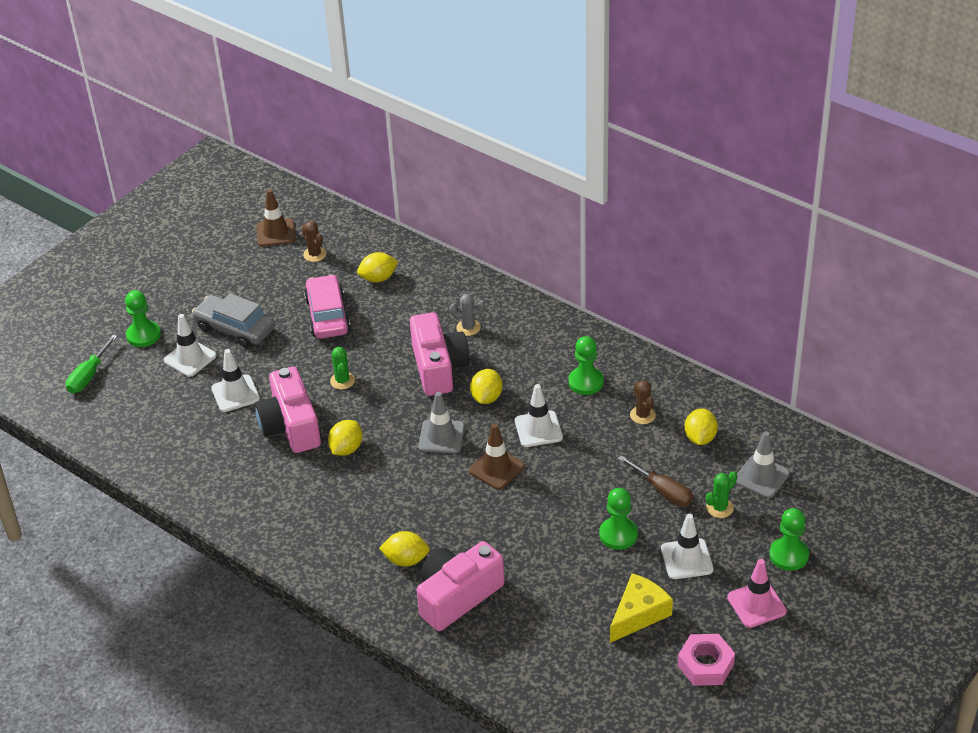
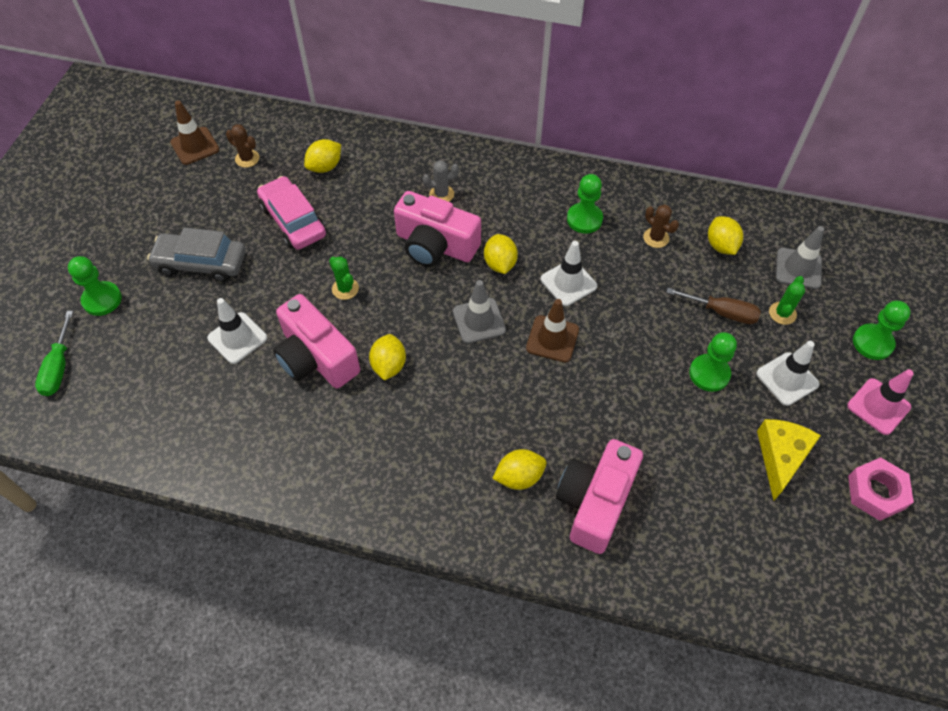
camera: 25 degrees left, 15 degrees up
(190, 358) = (167, 311): white traffic cone -> none
(438, 367) = (435, 245): pink camera -> pink camera turned 150 degrees clockwise

